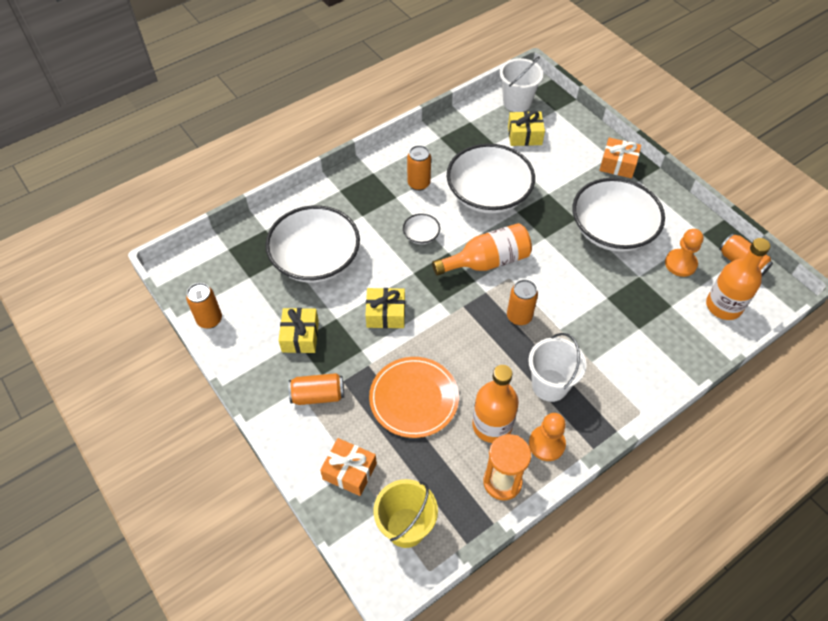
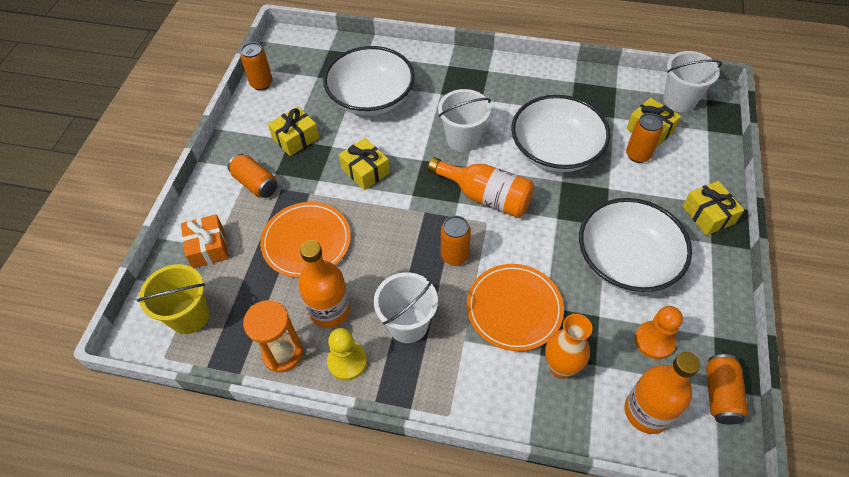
camera: 50 degrees right, 0 degrees up
(419, 183) = (511, 102): orange can -> orange can (638, 155)
(421, 235) = (463, 139): white bowl -> white bucket
(546, 444) = (347, 361): orange pawn -> yellow pawn
(593, 315) = (514, 308): none -> orange plate
(618, 164) = (708, 215): orange gift -> yellow gift
(658, 325) = (560, 367): none -> orange vase

